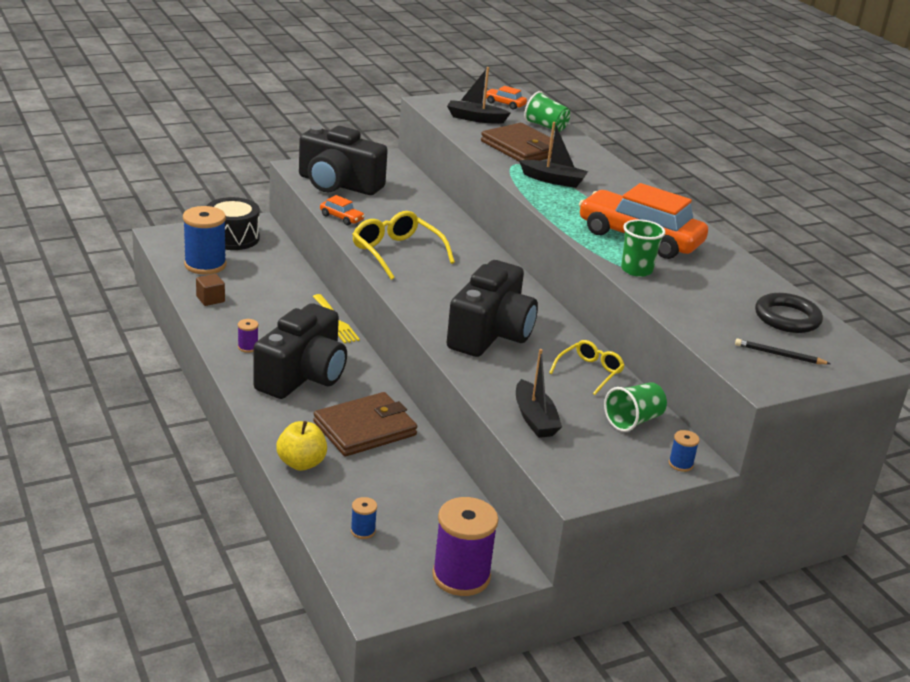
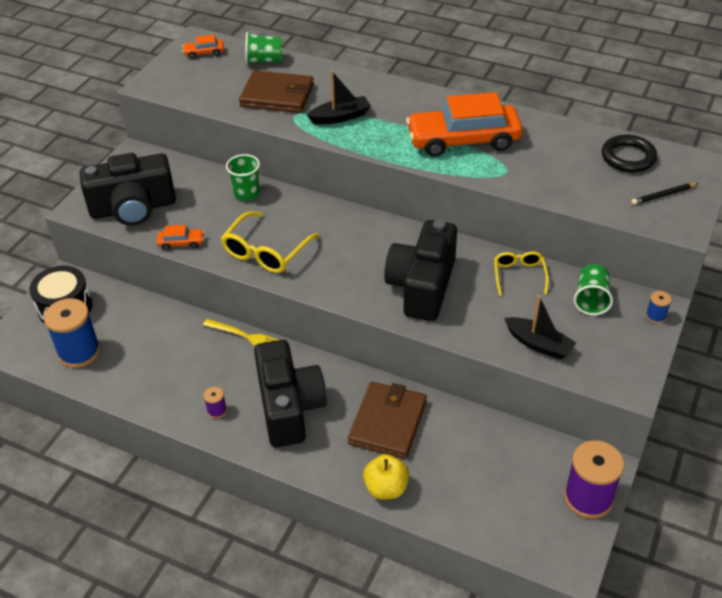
camera: 35 degrees left, 15 degrees up
(210, 299) = (128, 384): brown cube -> none
(363, 531) = (492, 512): blue spool -> none
(397, 253) = (266, 252): yellow glasses -> yellow glasses turned 75 degrees counterclockwise
(475, 118) = (204, 83): black boat -> none
(490, 334) = (422, 286): black camera -> black camera turned 150 degrees counterclockwise
(636, 270) = (499, 174): green cup -> green cup (246, 194)

